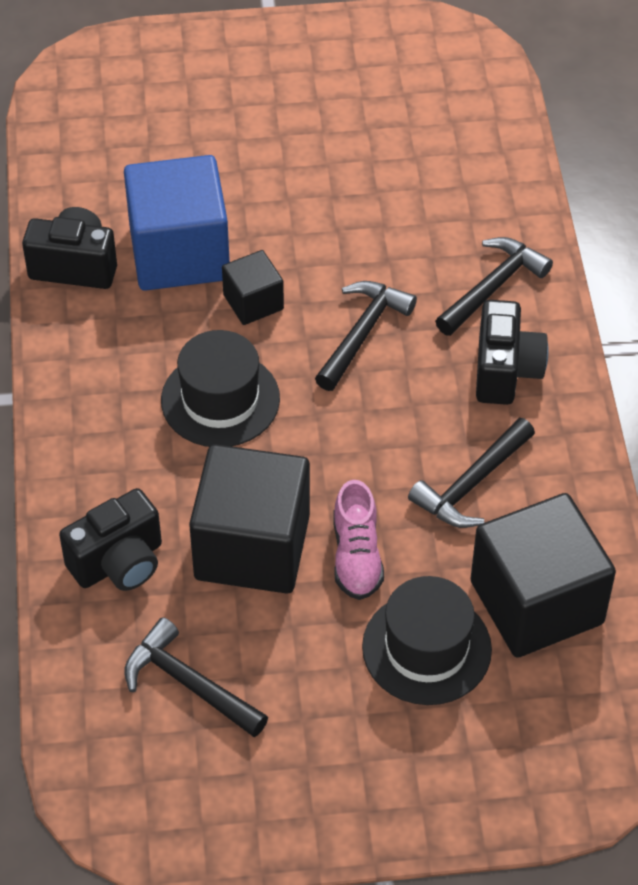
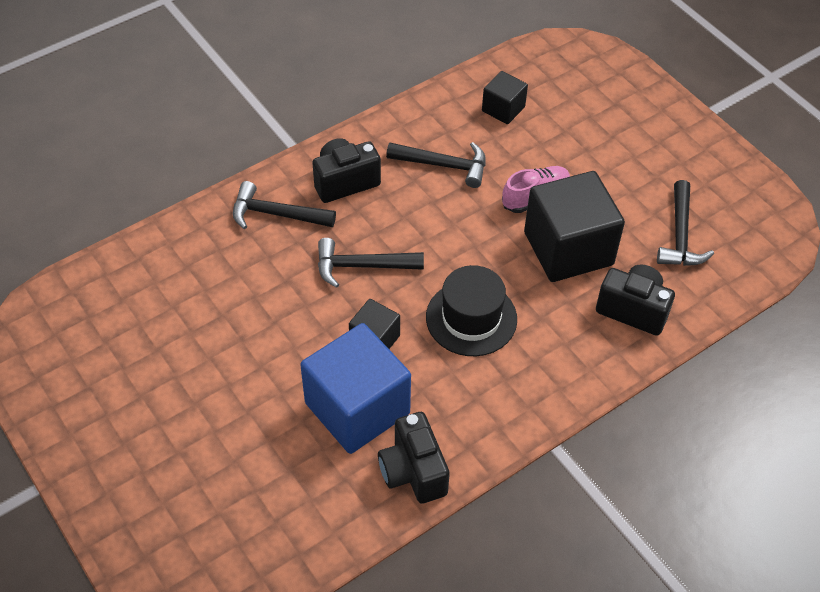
camera: 120 degrees left, 0 degrees up
(426, 648) = (569, 142): black hat -> none
(536, 602) = (503, 109): black cube -> black cube, size x0.50

